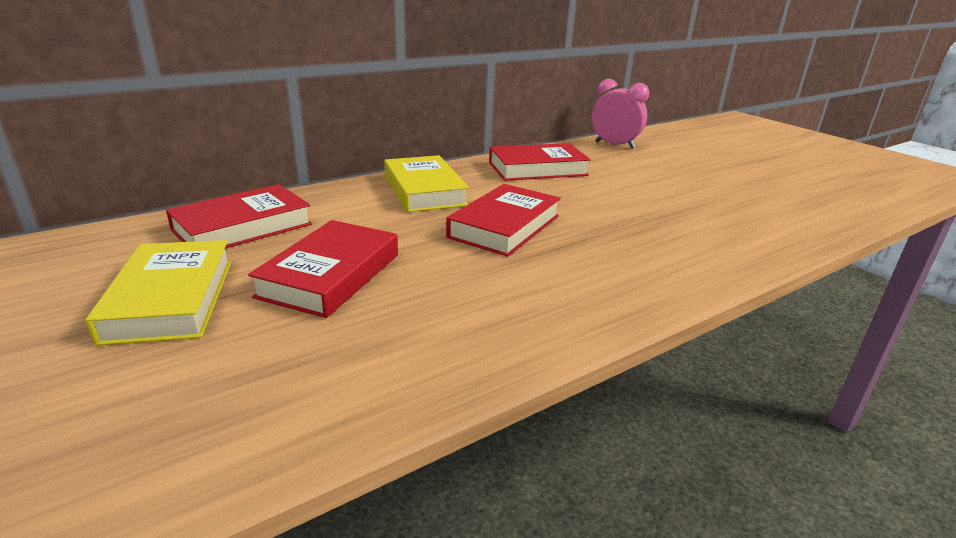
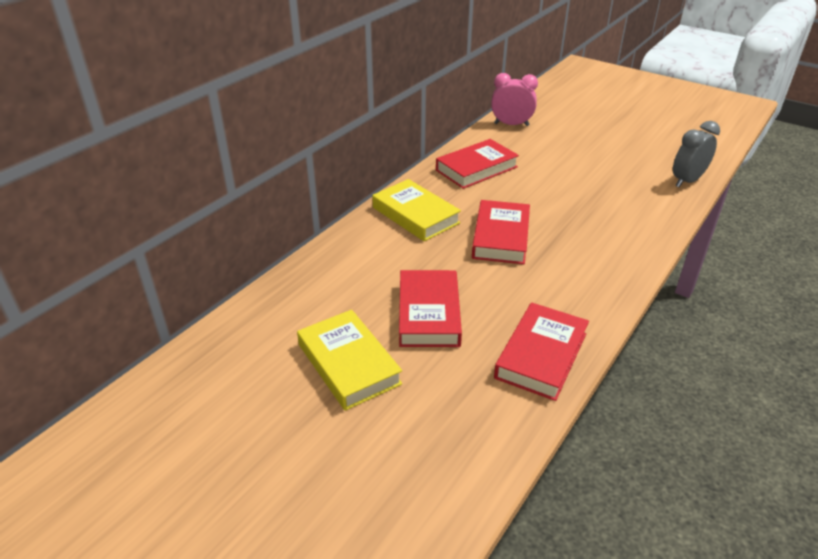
camera: 20 degrees left, 10 degrees up
(243, 227) = (323, 289): red book -> red book (541, 355)
(817, 225) = (687, 181): none -> grey clock

